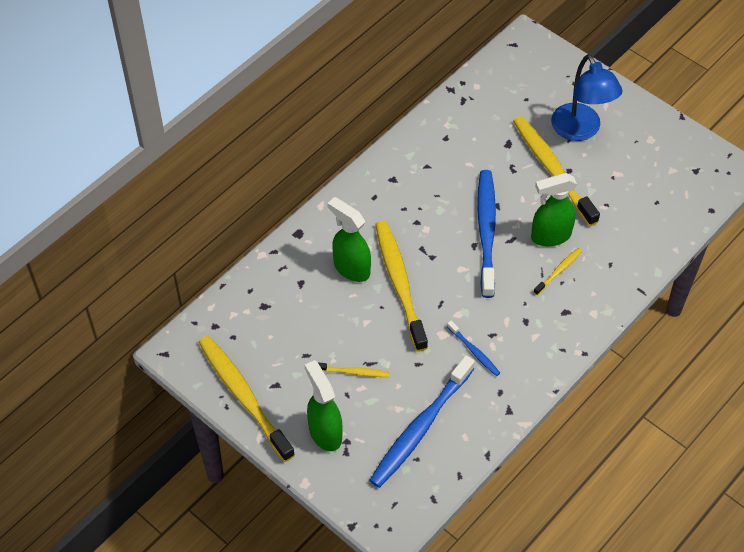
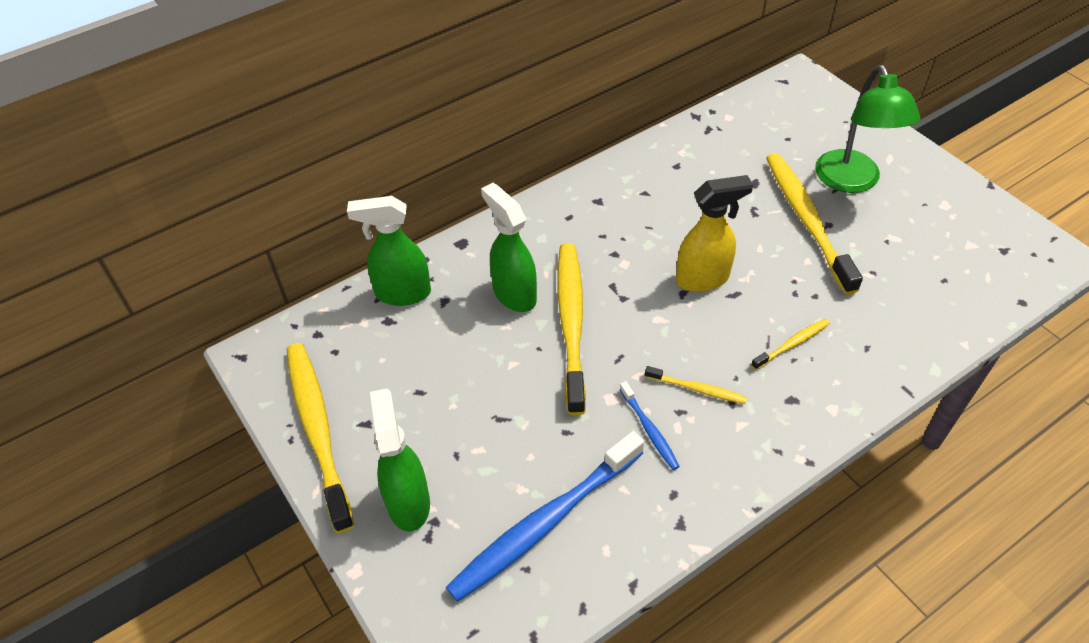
camera: 15 degrees right, 5 degrees down
(353, 372) = (475, 426): yellow toothbrush -> yellow toothbrush (697, 389)
(486, 231) = (703, 278): blue toothbrush -> yellow spray bottle
(550, 236) = (788, 298): green spray bottle -> green spray bottle (402, 293)
(580, 130) = (852, 181): blue lamp -> green lamp

